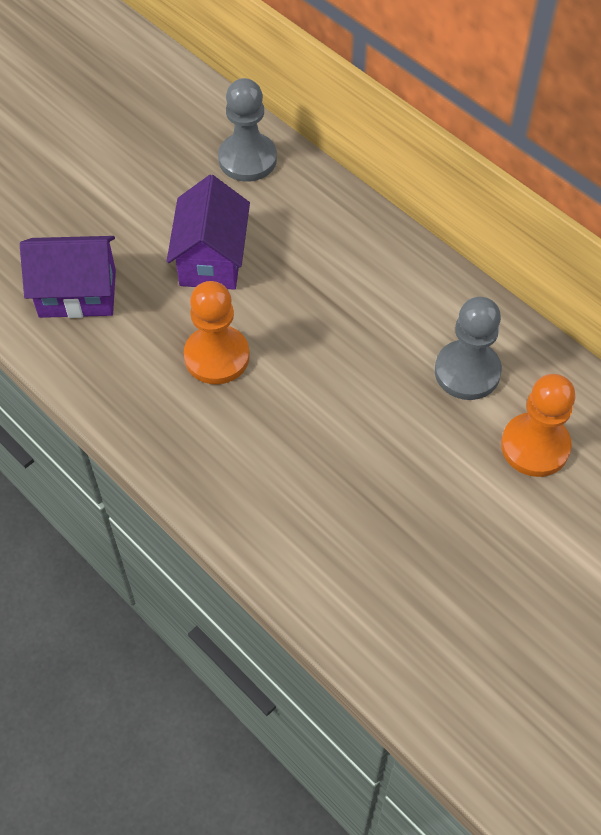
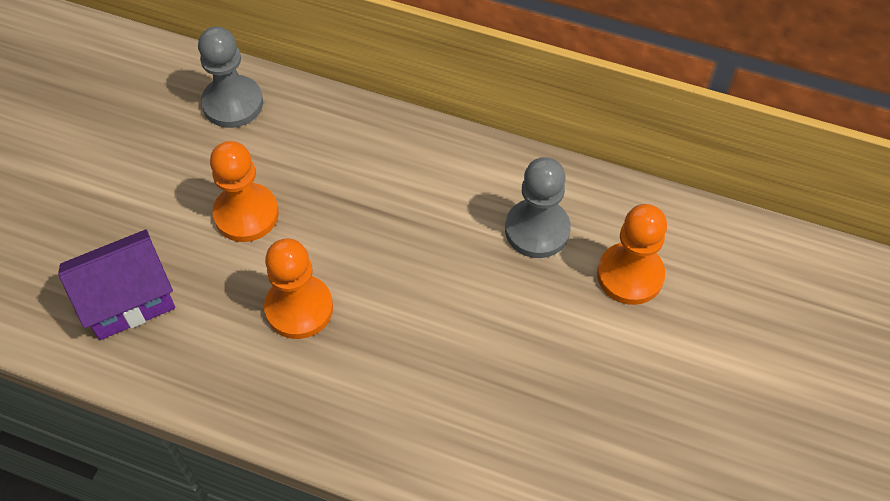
camera: 25 degrees left, 0 degrees up
(211, 259) = (246, 214): purple house -> orange pawn

